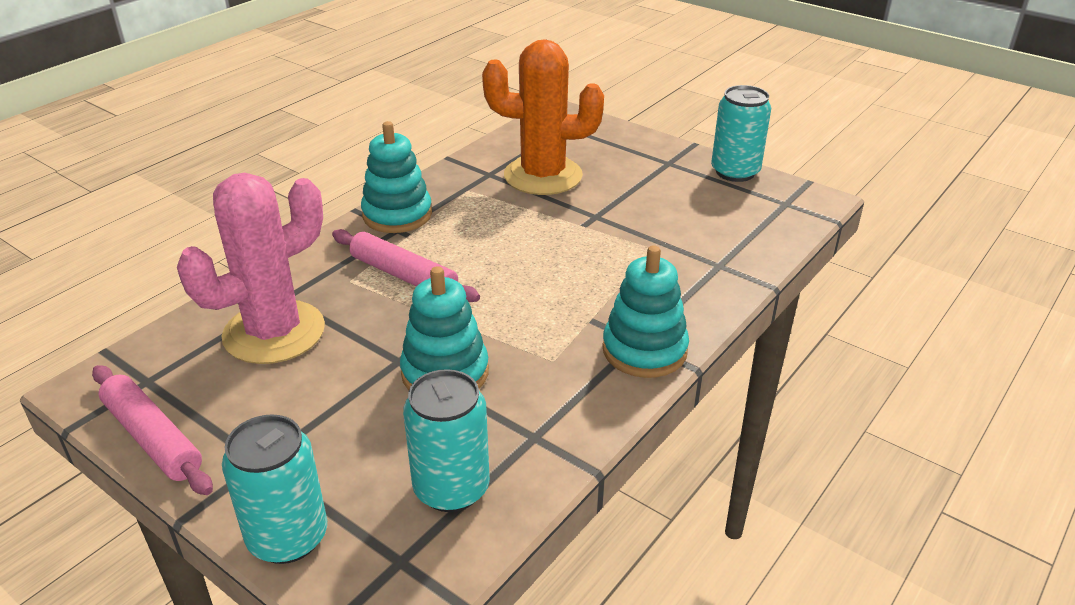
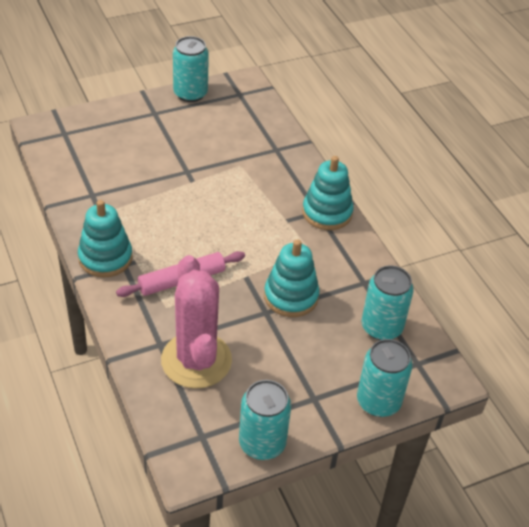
camera: 65 degrees left, 10 degrees up
(153, 438) = (262, 443): pink rolling pin -> turquoise can
(543, 176) = (119, 172): orange cactus -> none

